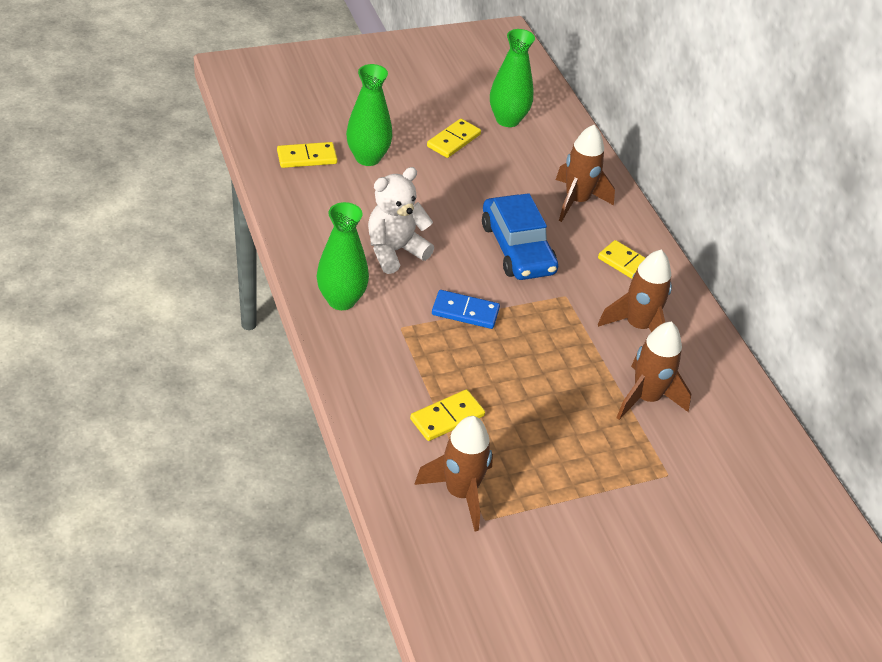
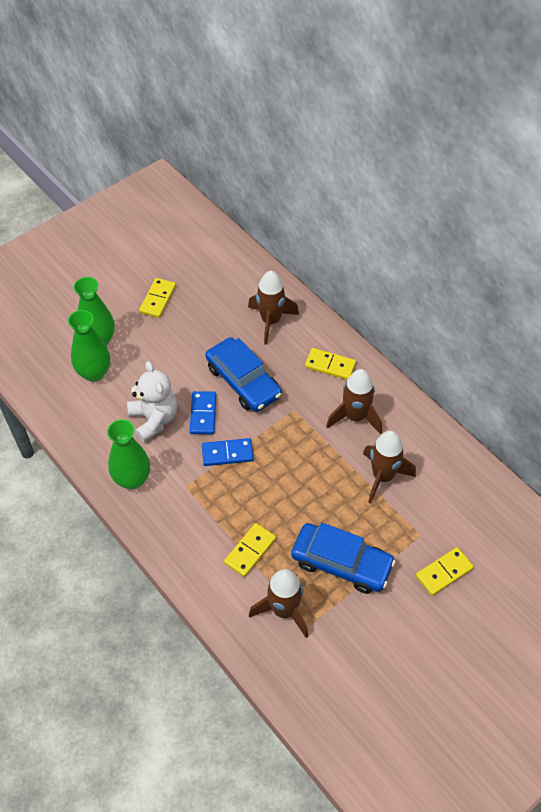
camera: 15 degrees left, 10 degrees up
(307, 157) = (52, 358): yellow domino -> yellow domino (444, 572)
(395, 251) = (154, 419): white teddy bear -> white teddy bear turned 120 degrees clockwise
(454, 264) = (203, 414): none -> blue domino
(507, 119) = (191, 264): green vase -> green vase (94, 373)
(554, 469) = (341, 563): none -> blue car

